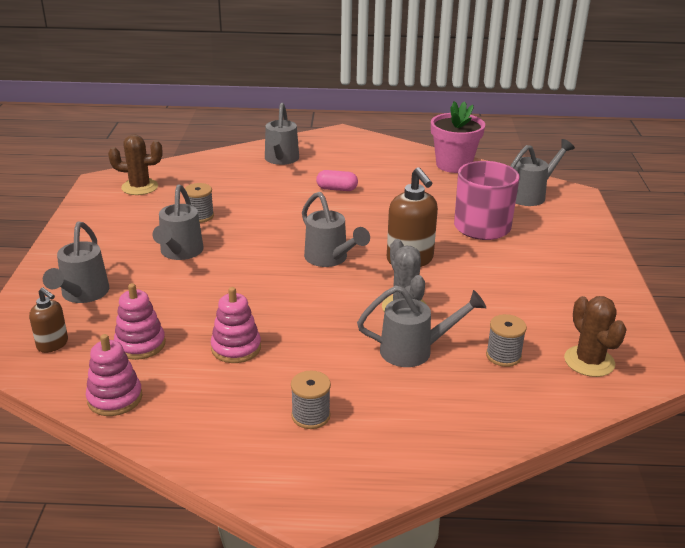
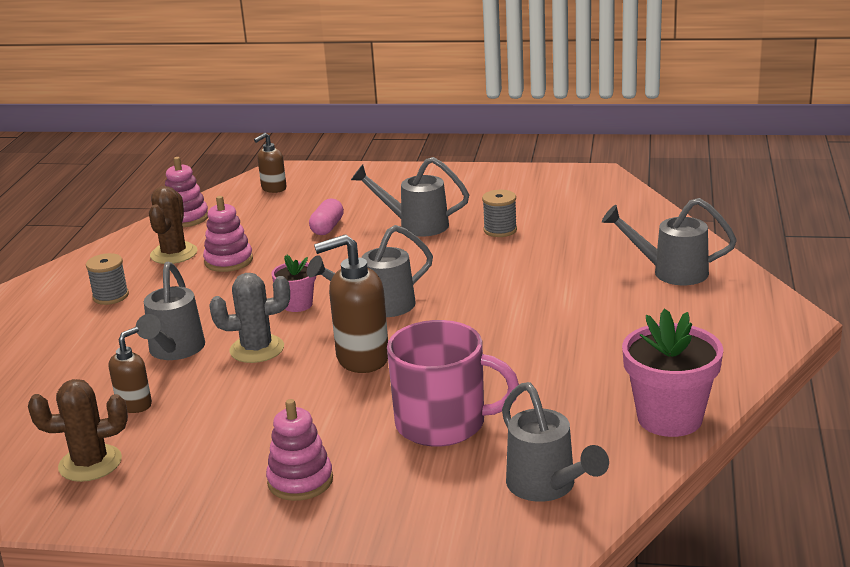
camera: 100 degrees right, 5 degrees down
(82, 295) = (348, 190): grey watering can -> none
(140, 187) = (579, 194): brown cactus -> brown cactus (174, 254)
(140, 344) = (256, 221): pink stacking toy -> pink stacking toy (300, 481)
(327, 297) = (297, 304): none -> pink flower pot
(337, 189) = (572, 313): pink capsule -> pink capsule (327, 228)
(503, 356) = (135, 405): grey spool -> brown soap dispenser

